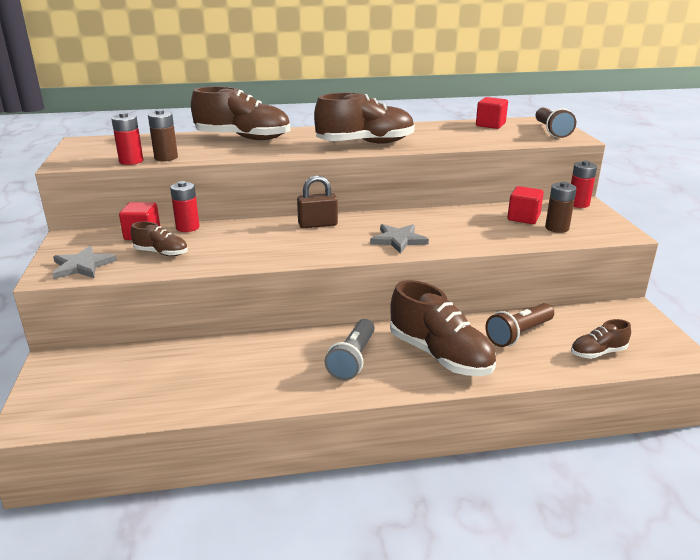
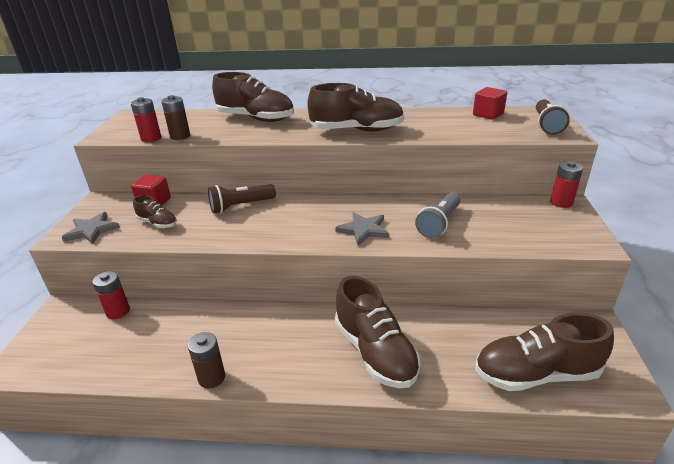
camera: 15 degrees right, 5 degrees up
(187, 227) = (193, 198): red battery -> red battery (118, 311)
(318, 224) = (300, 205): brown padlock -> none
(353, 359) = (294, 344): grey flashlight -> grey flashlight (439, 223)
(518, 334) = (461, 338): brown flashlight -> brown flashlight (240, 206)
(523, 218) = (496, 215): red cube -> none
(557, 228) = (526, 231): brown battery -> brown battery (211, 377)
(598, 353) = (536, 374): brown shoe -> brown shoe, size x1.97

